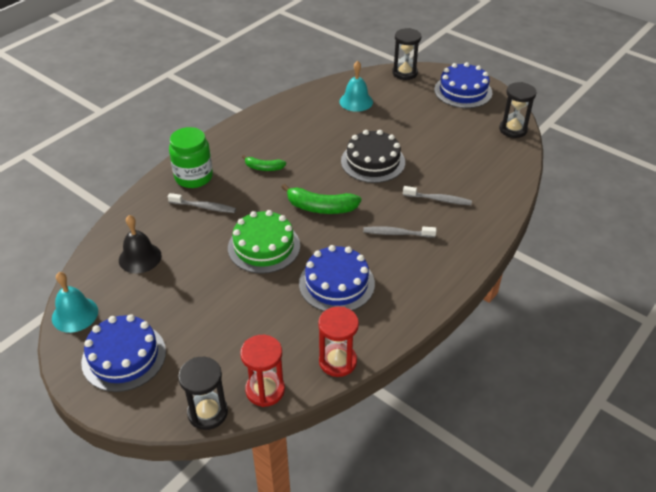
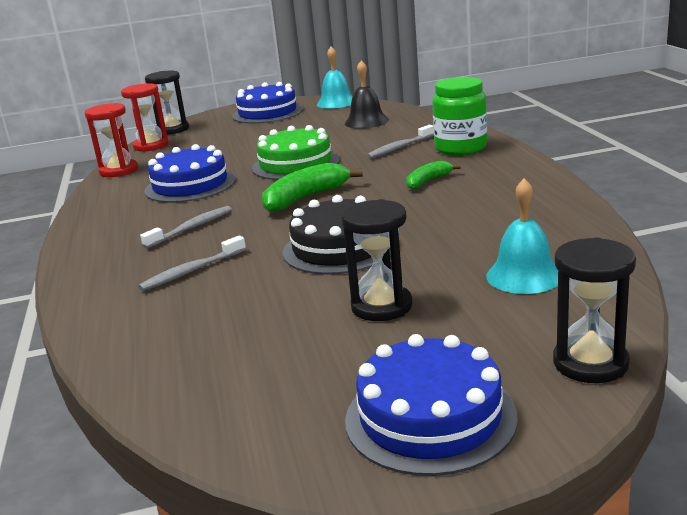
camera: 130 degrees right, 20 degrees down
(513, 129) = (215, 421): black hourglass -> black hourglass (381, 306)

